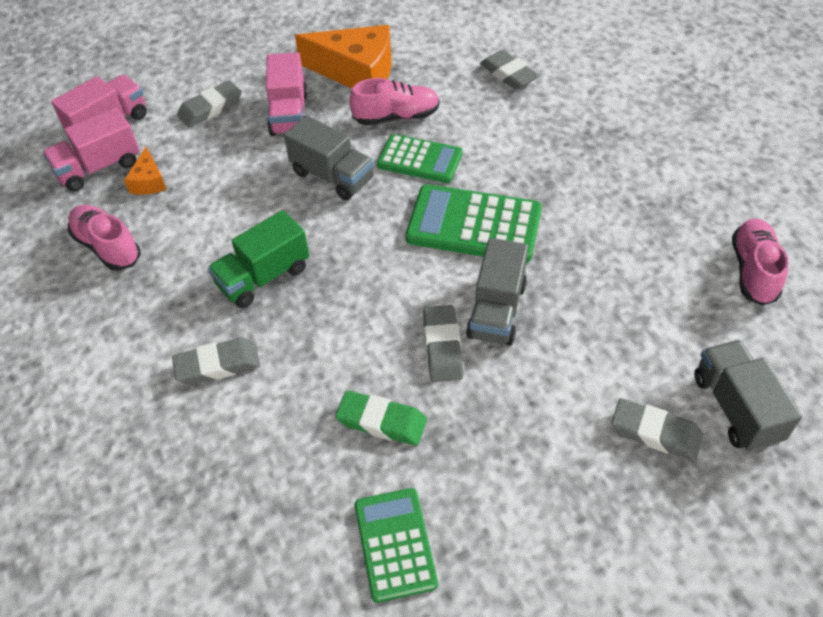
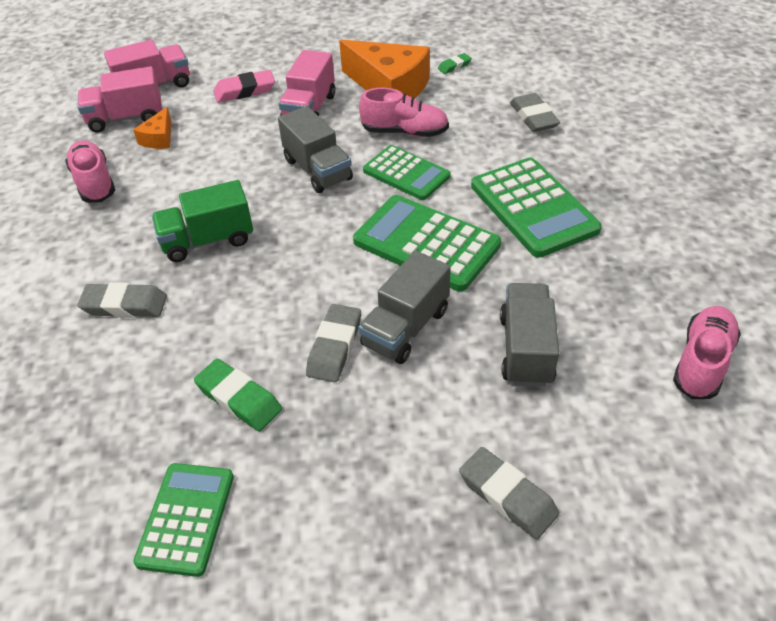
camera: 20 degrees right, 5 degrees down
(210, 108) = (245, 91): grey eraser -> pink eraser
(408, 36) = (454, 66): none -> green eraser
(551, 165) = (533, 208): none -> green calculator
(735, 408) = (611, 498): grey truck -> grey truck (526, 349)

